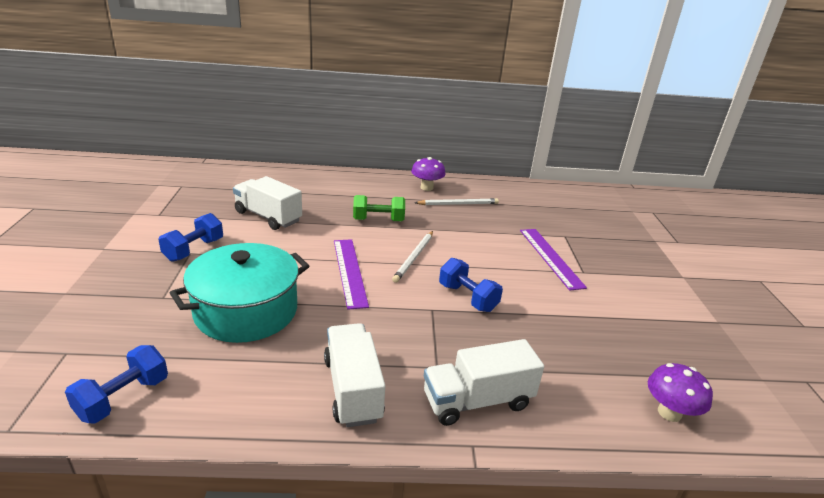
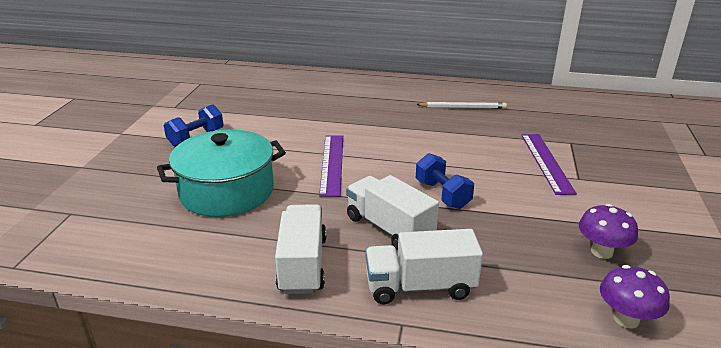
camera: 15 degrees right, 0 degrees up
(123, 398) = (105, 252): blue dumbbell -> none
(268, 217) = (270, 112): white truck -> white truck (389, 228)
(378, 220) = (375, 119): green dumbbell -> none
(414, 258) = (399, 155): white pencil -> none
(426, 188) = (434, 91): purple mushroom -> purple mushroom (601, 252)

